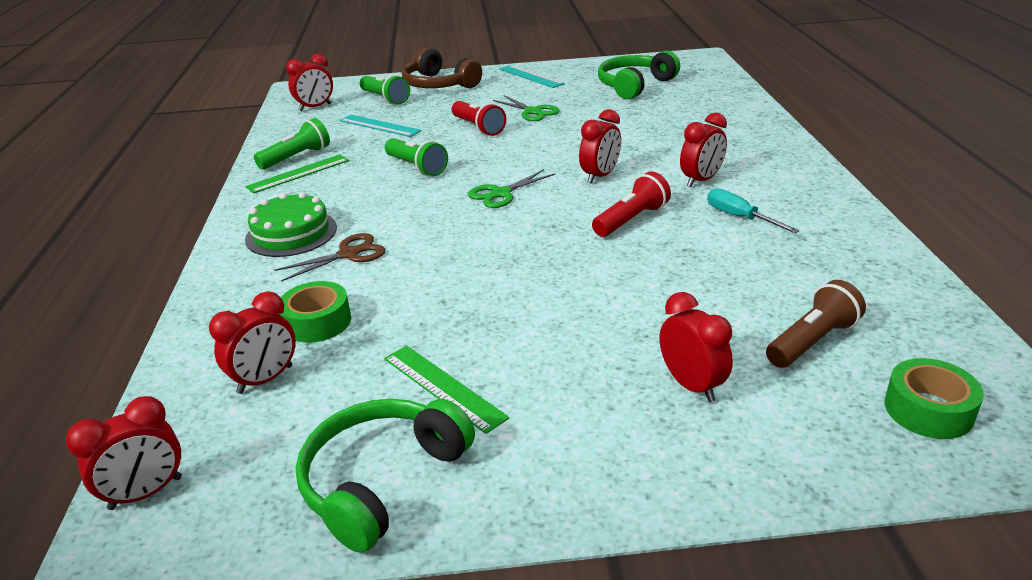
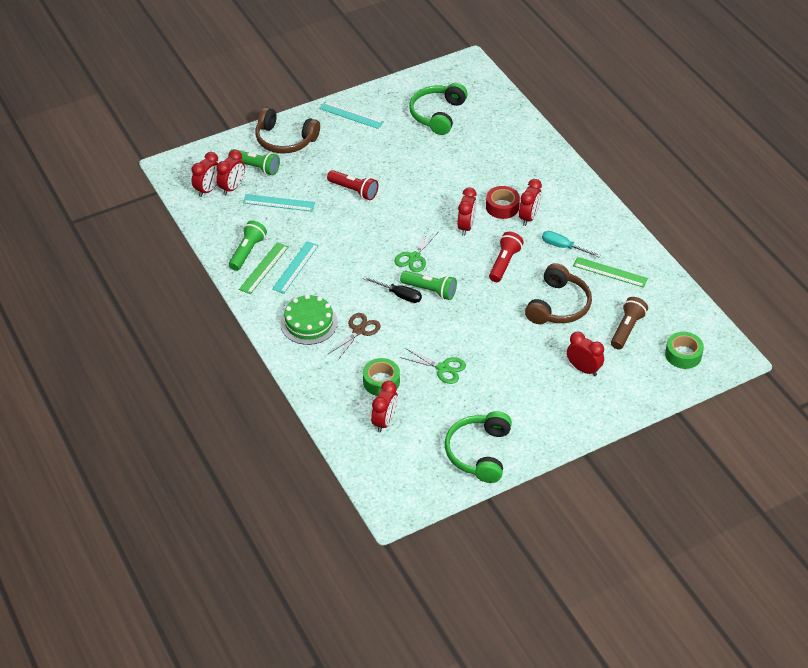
camera: 25 degrees left, 15 degrees up
(146, 493) = (383, 488): red clock -> red clock (232, 188)
(337, 179) = (295, 267): none -> turquoise ruler
(416, 167) = (341, 243): green flashlight -> green flashlight (430, 290)
(443, 387) = (473, 401): green ruler -> green ruler (610, 272)
(444, 227) = (399, 295): none -> black screwdriver
(533, 112) = (381, 163): green scissors -> green scissors (443, 368)
(667, 165) = (502, 207): none -> red tape
(692, 284) = (558, 305): none -> brown headphones

